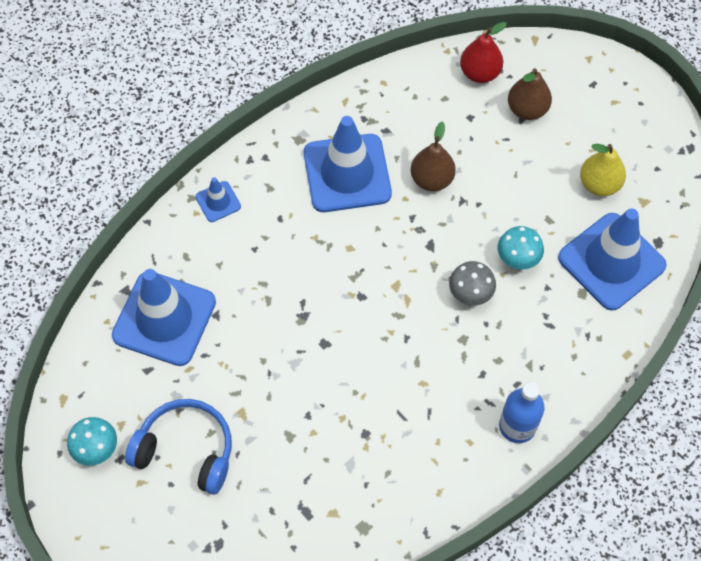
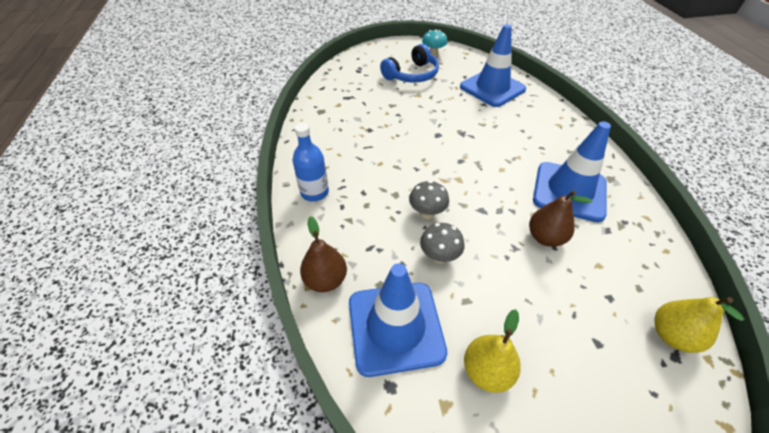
camera: 120 degrees right, 15 degrees down
(218, 202) = (566, 127): blue traffic cone -> none
(480, 73) = (671, 335): red pear -> yellow pear
(517, 259) = (439, 256): turquoise mushroom -> grey mushroom
(527, 109) = (610, 355): brown pear -> brown pear (326, 280)

